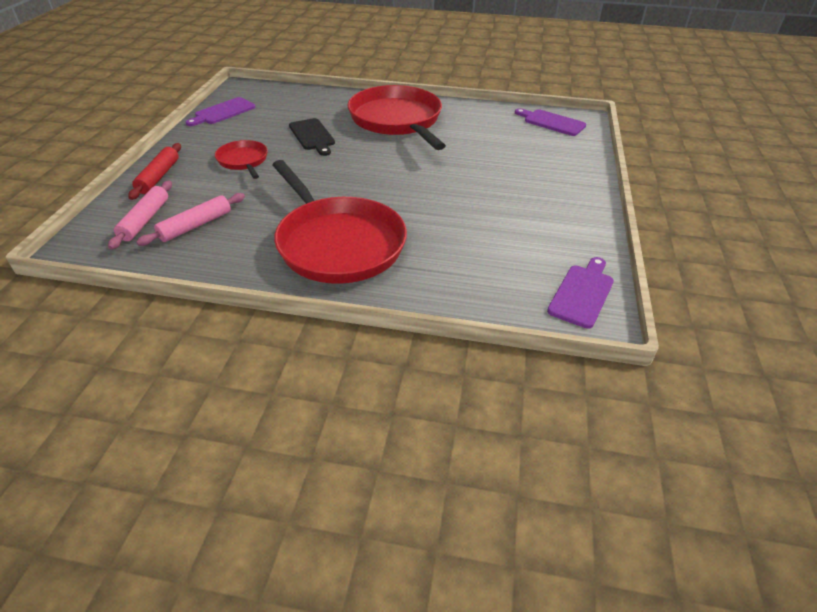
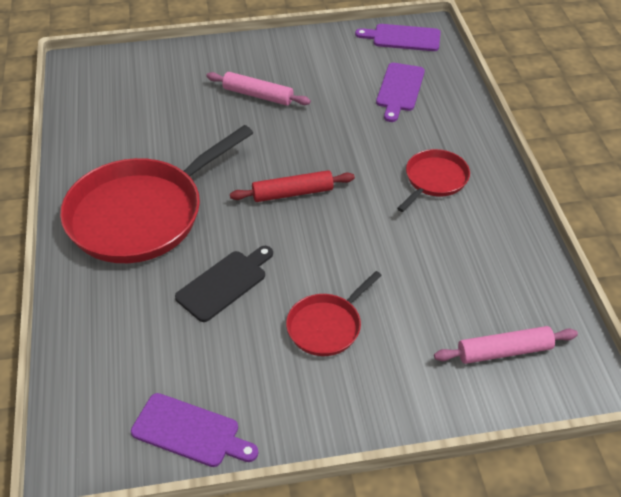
camera: 110 degrees left, 5 degrees up
(158, 177) = (415, 397): red rolling pin -> red rolling pin (292, 193)
(195, 225) = (481, 299): pink rolling pin -> pink rolling pin (258, 95)
(338, 243) = (434, 180): red pan -> red pan, size x0.49
(551, 122) = (97, 85): purple cutting board -> purple cutting board (400, 89)

